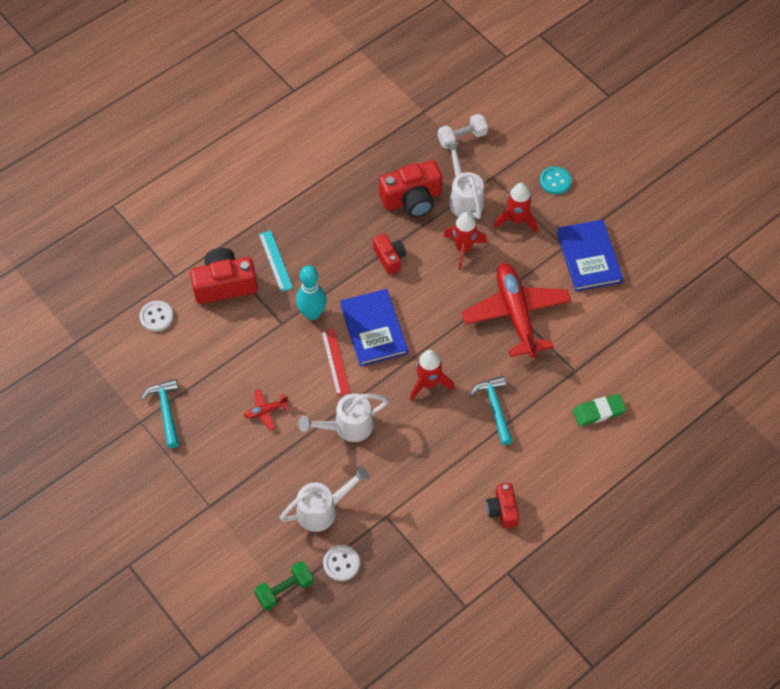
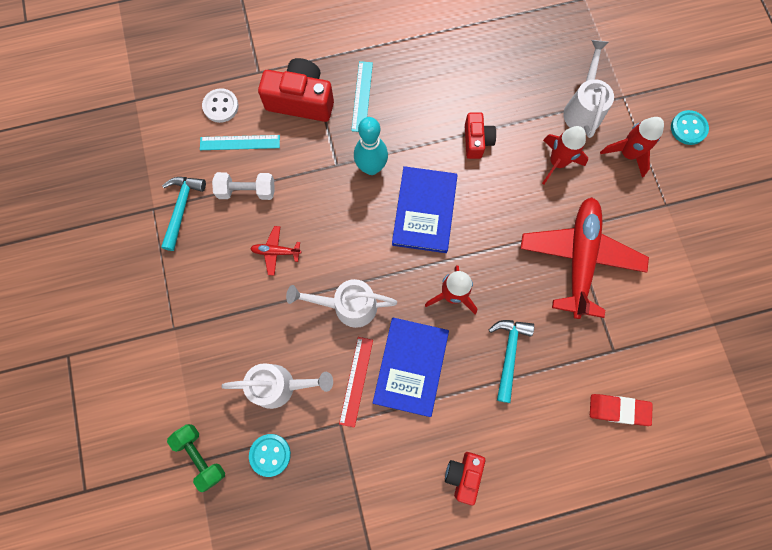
camera: 25 degrees right, 15 degrees up
(189, 339) = (240, 142): none -> turquoise ruler
(284, 590) = (200, 456): green dumbbell -> green dumbbell turned 60 degrees clockwise
(335, 361) = (369, 229): red ruler -> red ruler (356, 381)
(341, 563) = (270, 454): white button -> turquoise button
(412, 199) = (529, 87): red camera -> none
(462, 138) = (611, 42): white dumbbell -> white dumbbell (247, 191)
(589, 257) = (687, 228): blue book -> blue book (411, 367)
(598, 411) = (618, 409): green eraser -> red eraser

